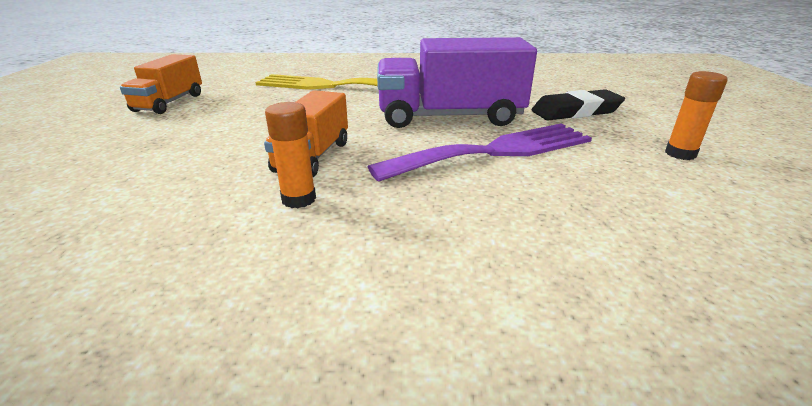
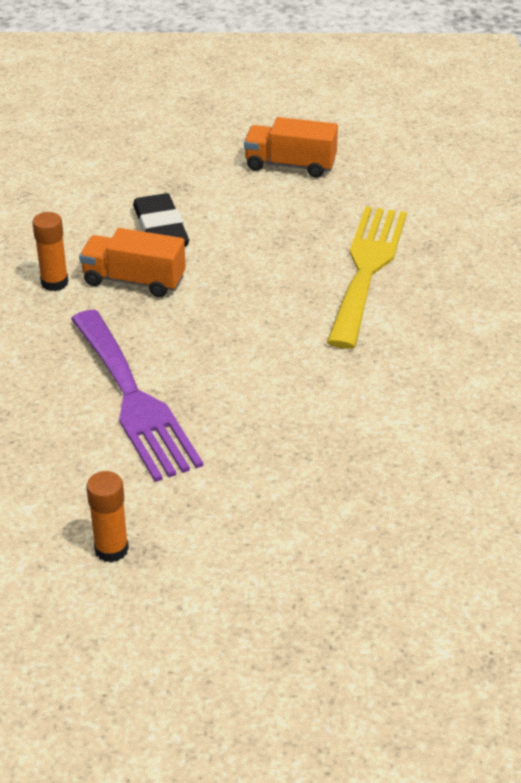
camera: 90 degrees right, 10 degrees up
(449, 117) = (240, 373): purple truck -> none
(576, 111) = (261, 494): black eraser -> black eraser (160, 229)

